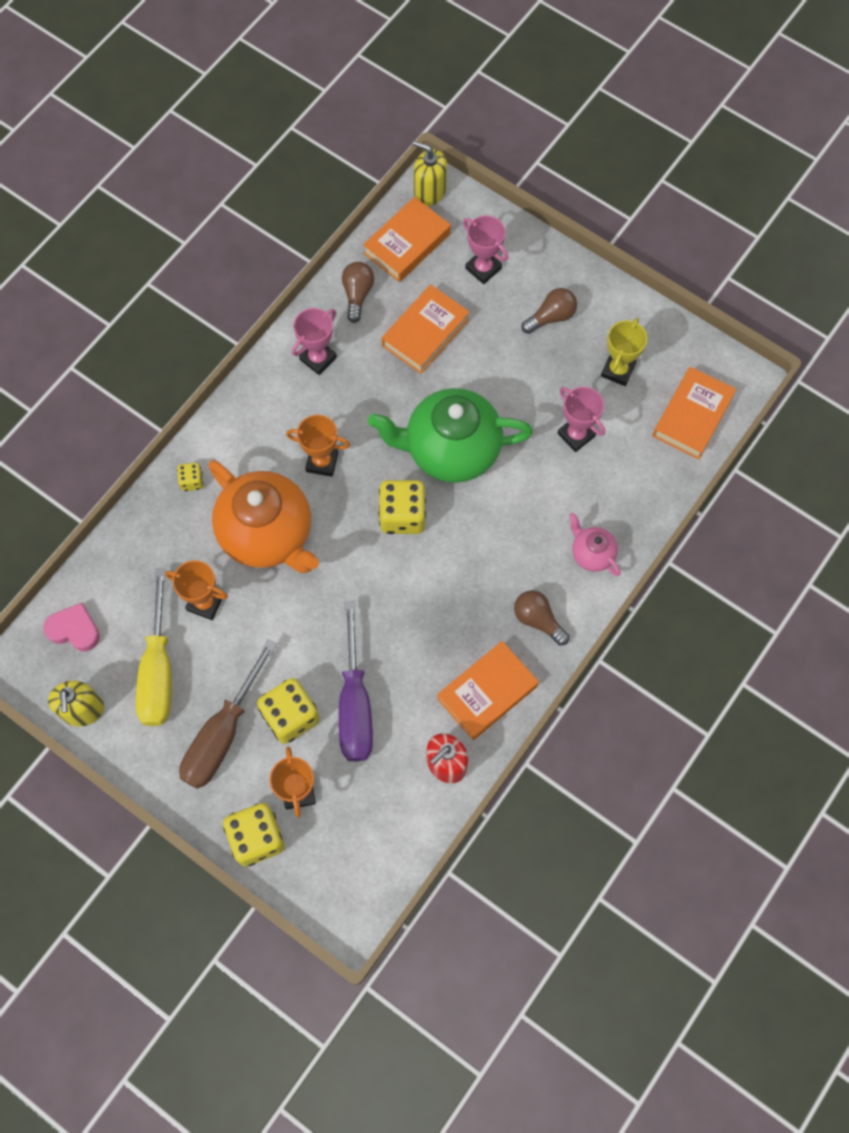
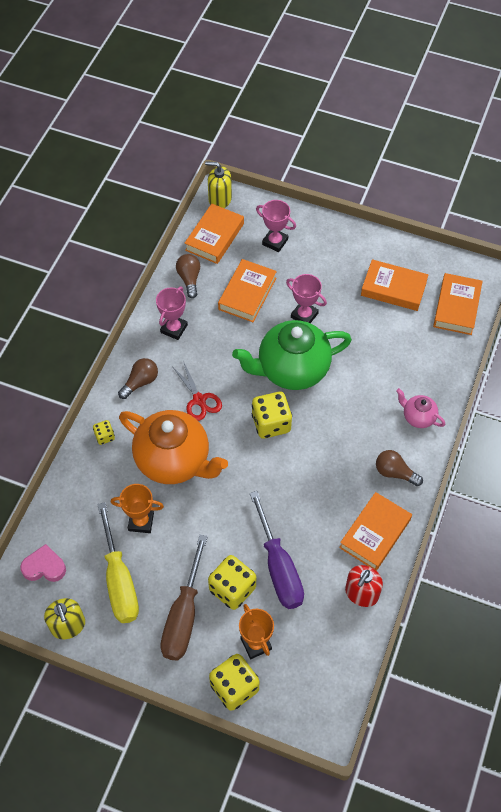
camera: 15 degrees left, 10 degrees down
(322, 462) = (199, 400): orange trophy -> red scissors
(551, 317) = (334, 263): brown light bulb -> brown light bulb (140, 382)
(576, 435) = (379, 338): pink trophy -> pink trophy (304, 315)
(617, 370) = (393, 288): yellow trophy -> orange book

